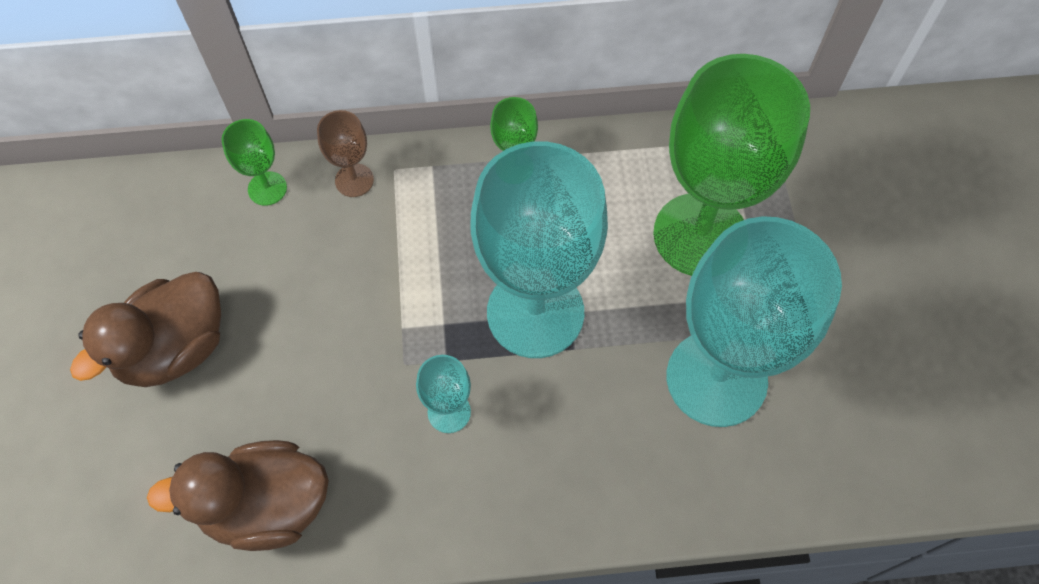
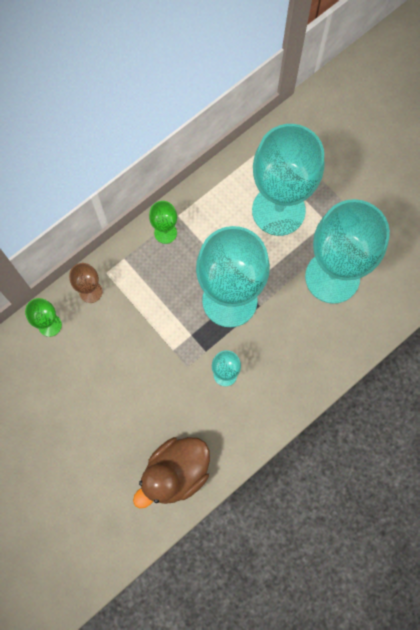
camera: 35 degrees left, 10 degrees up
(175, 348) = (71, 434): brown duck -> none
(700, 235) = (278, 210): green goblet -> turquoise goblet

